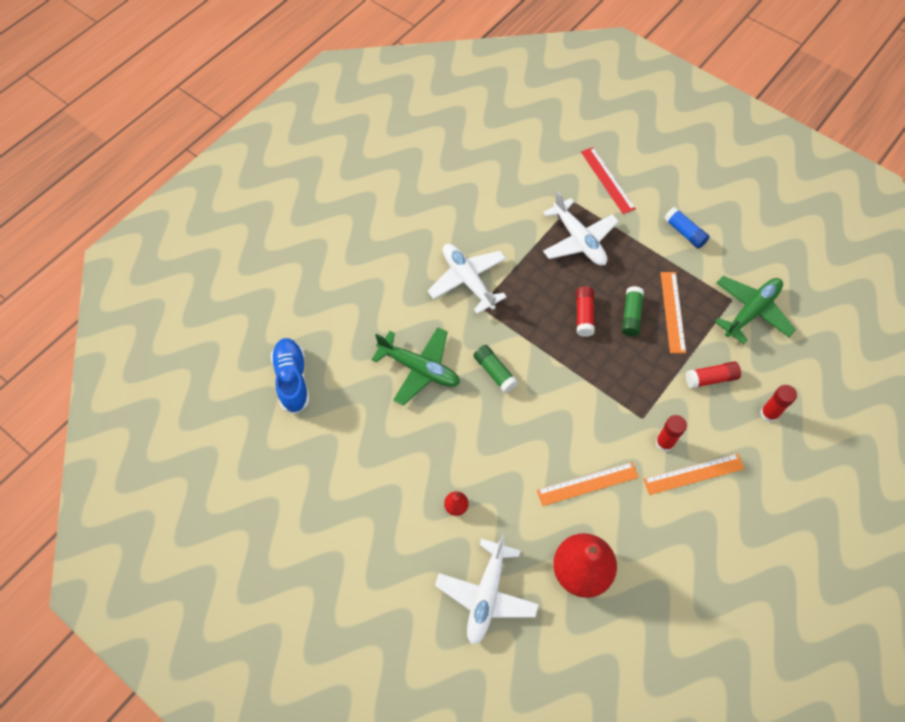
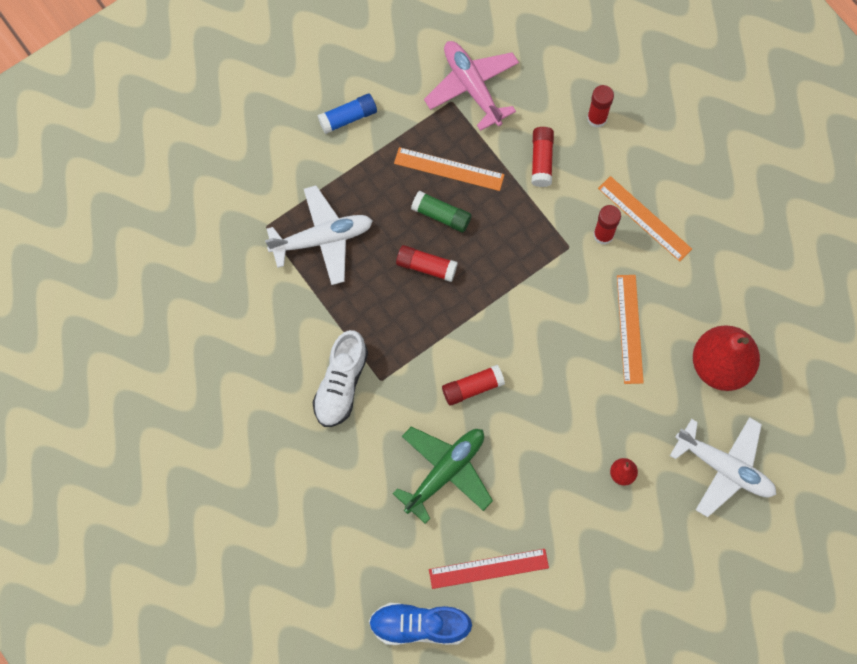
camera: 75 degrees left, 10 degrees up
(468, 280) = (341, 384): white plane -> white shoe
(494, 372) = (472, 387): green glue stick -> red glue stick
(607, 180) = (245, 177): red ruler -> red ruler (488, 568)
(693, 474) = (644, 218): orange ruler -> orange ruler turned 45 degrees counterclockwise
(751, 311) = (472, 87): green plane -> pink plane

